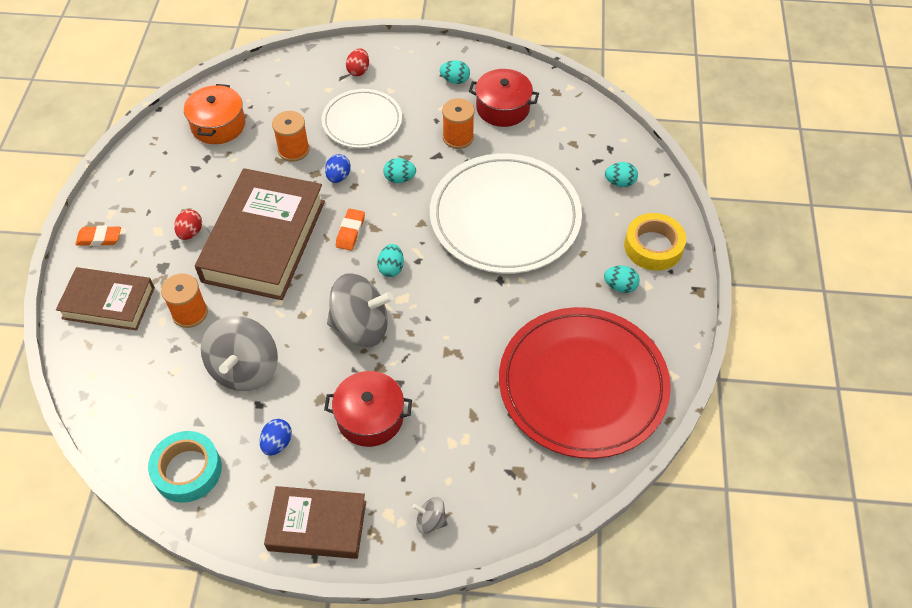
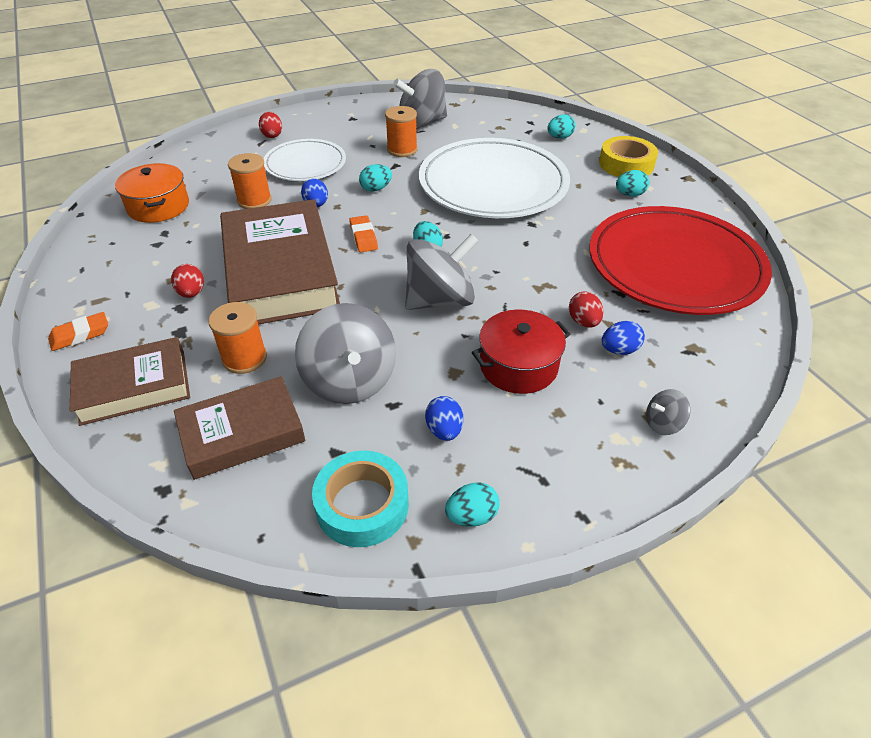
camera: 30 degrees left, 10 degrees down
(317, 525) = (558, 485): brown book -> brown book (242, 433)
(453, 403) = (583, 322): none -> red egg
(455, 80) = (365, 119): turquoise egg -> turquoise egg (471, 516)
(457, 443) = (619, 350): none -> blue egg
(503, 108) = (422, 123): red pot -> grey spinning top

